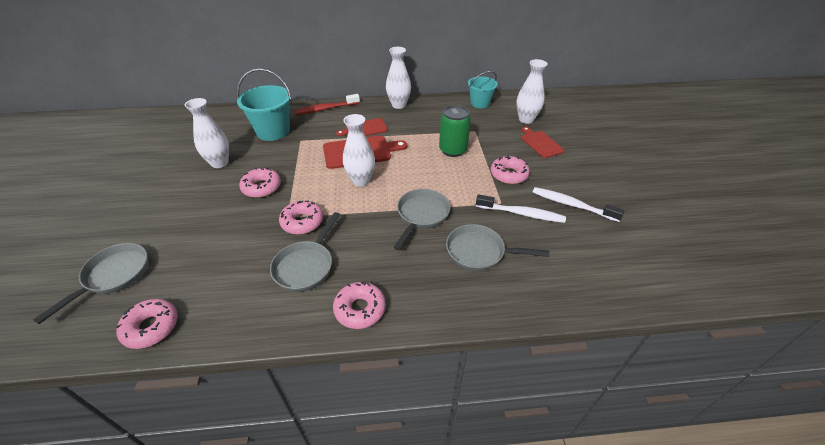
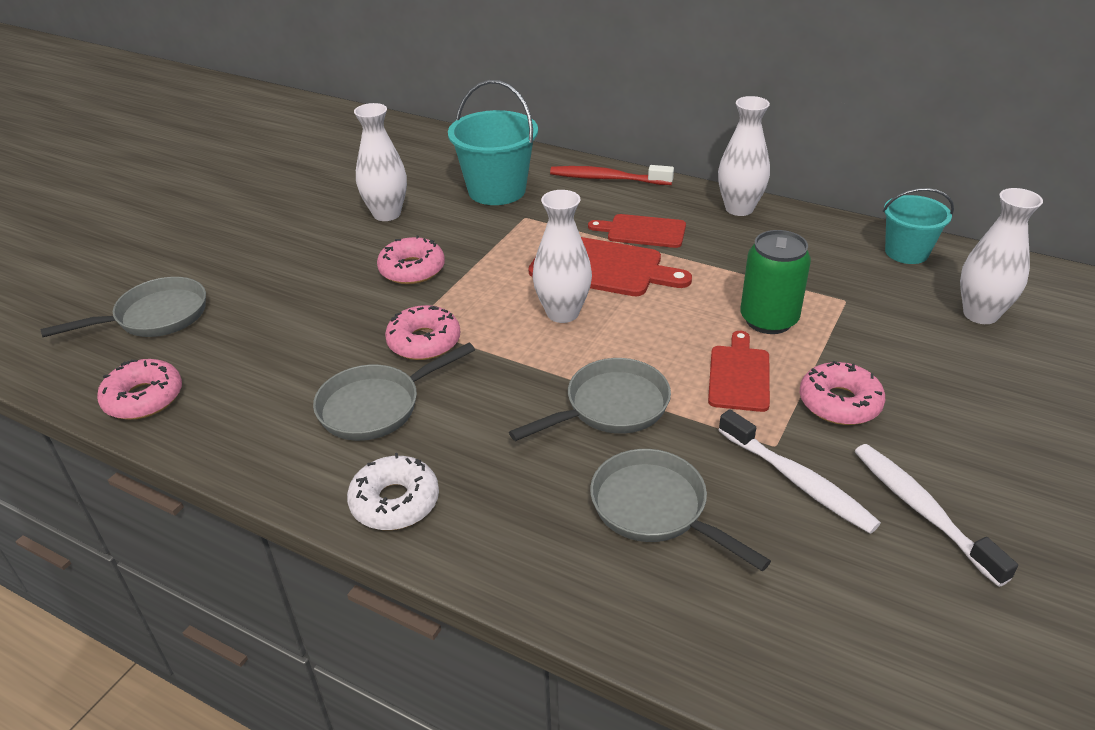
camera: 35 degrees right, 5 degrees down
(360, 309) = (395, 502): pink donut -> white donut
(540, 143) = (968, 370): red cutting board -> red cutting board (739, 375)

